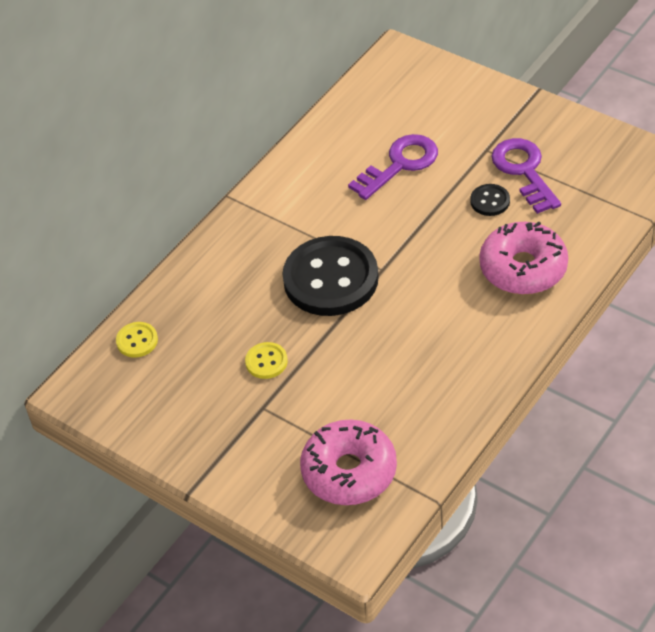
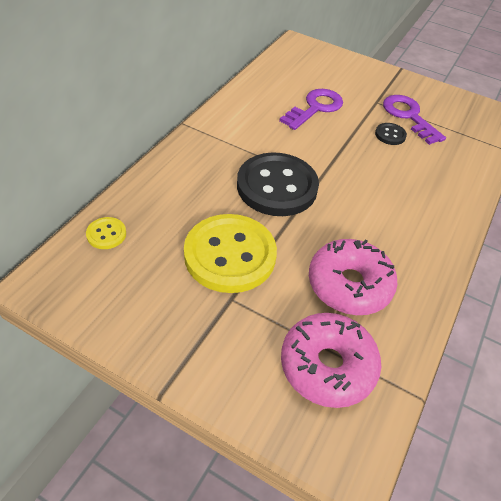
camera: 15 degrees left, 0 degrees up
(266, 362) = (230, 255): yellow button -> yellow button, size x2.34
(523, 268) = (431, 183): pink donut -> pink donut (349, 285)

